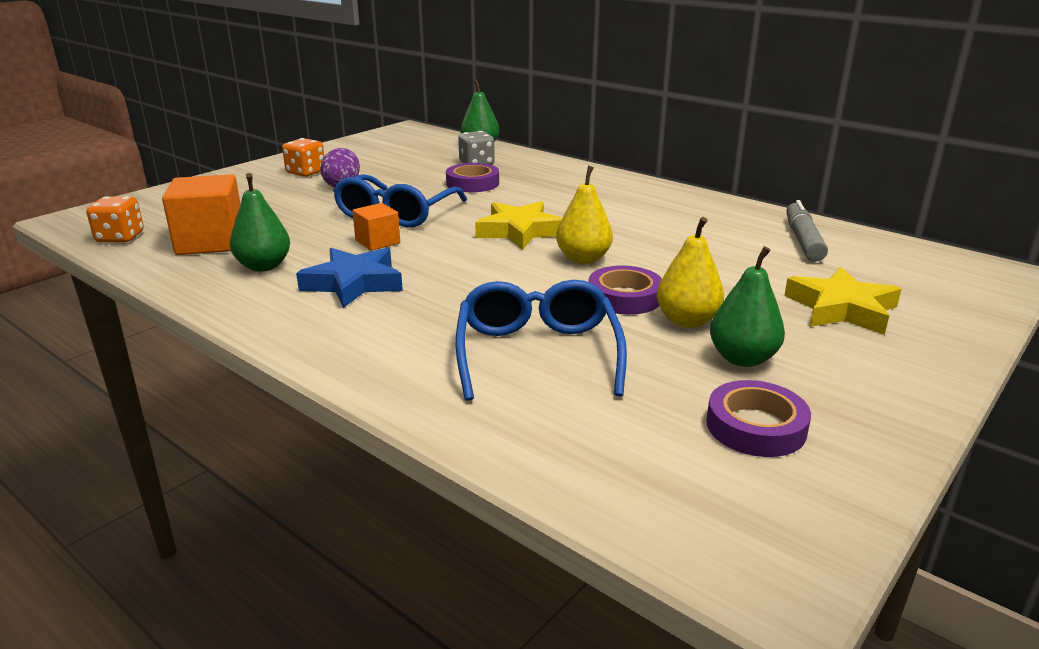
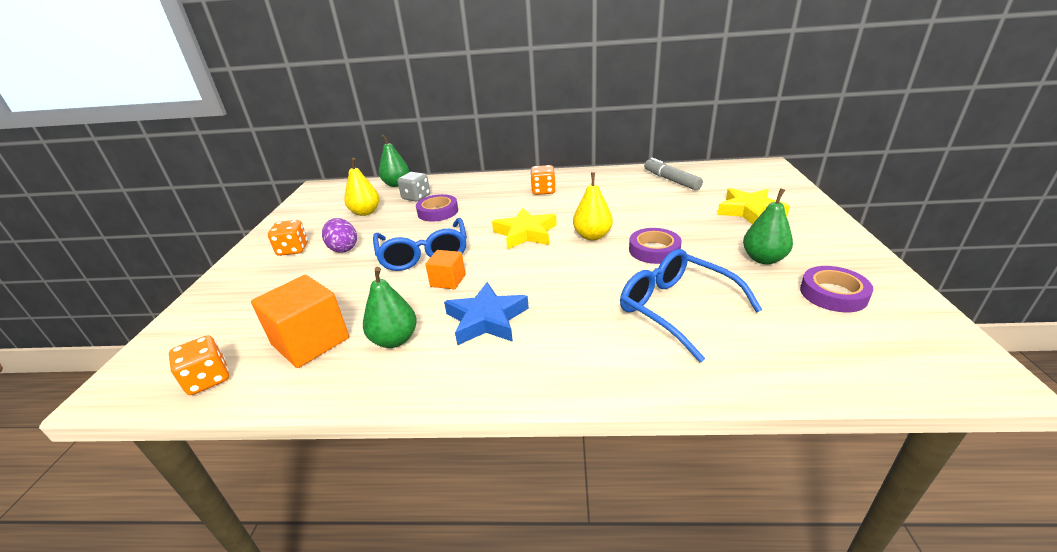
camera: 35 degrees left, 5 degrees up
(616, 200) = (543, 191): none -> orange dice
(687, 321) = (705, 250): yellow pear -> yellow pear (365, 212)

